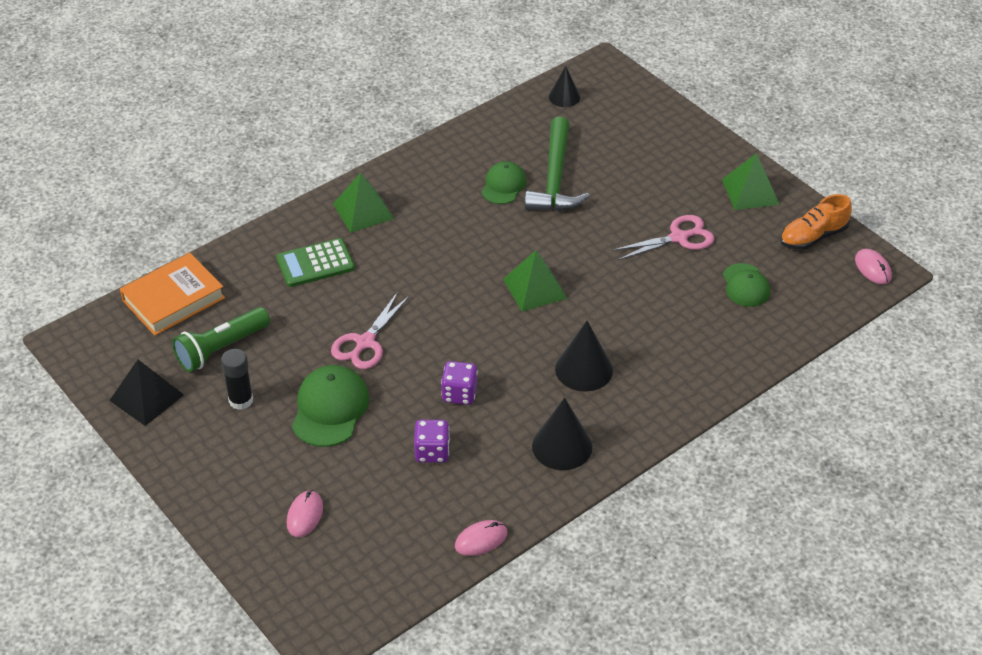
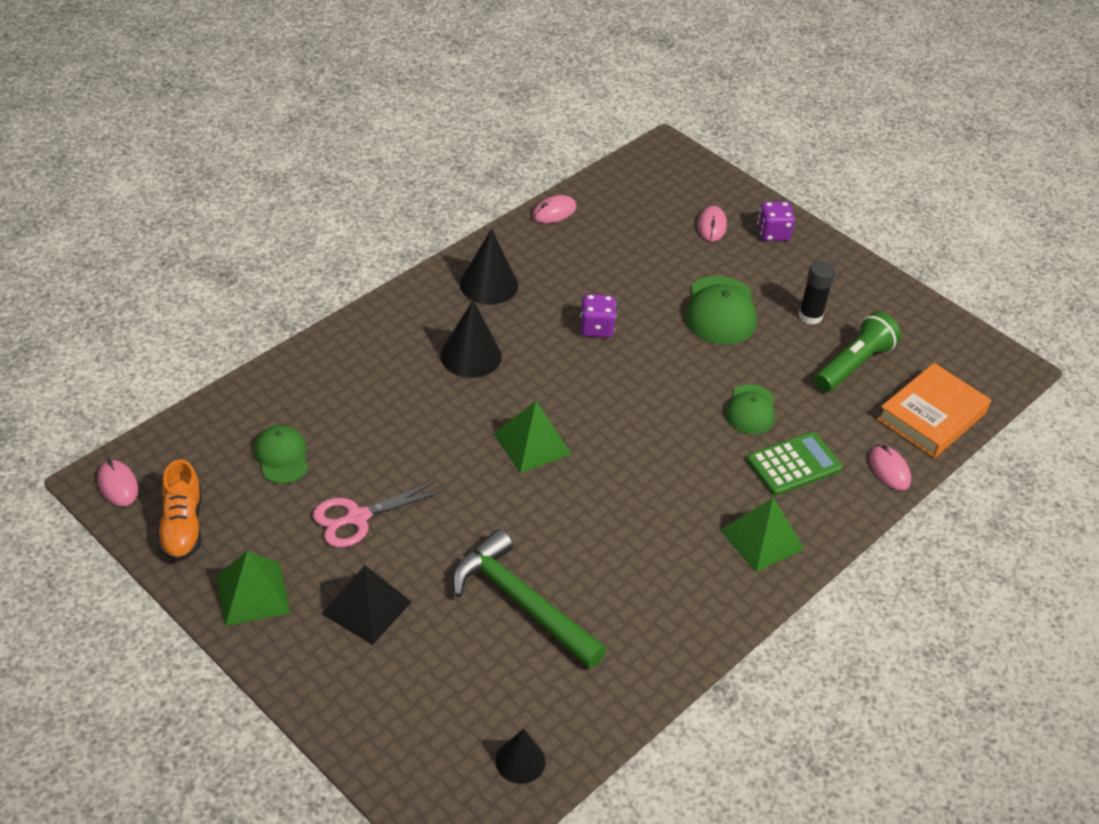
camera: 170 degrees right, 0 degrees up
(146, 397) = (902, 316): black pyramid -> black pyramid (366, 607)
(236, 257) = (889, 469): none -> pink mouse
(365, 342) = (707, 375): pink scissors -> none
(432, 452) = (612, 276): purple dice -> purple dice (773, 233)
(503, 185) = (590, 587): green cap -> green cap (750, 410)
(555, 178) = (521, 603): green hammer -> green hammer turned 45 degrees counterclockwise
(813, 237) = (182, 526): orange shoe -> orange shoe turned 120 degrees clockwise

